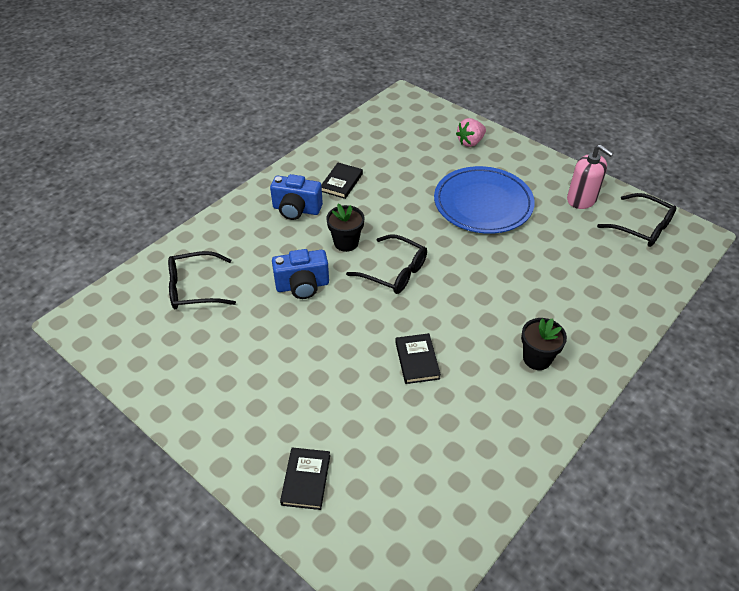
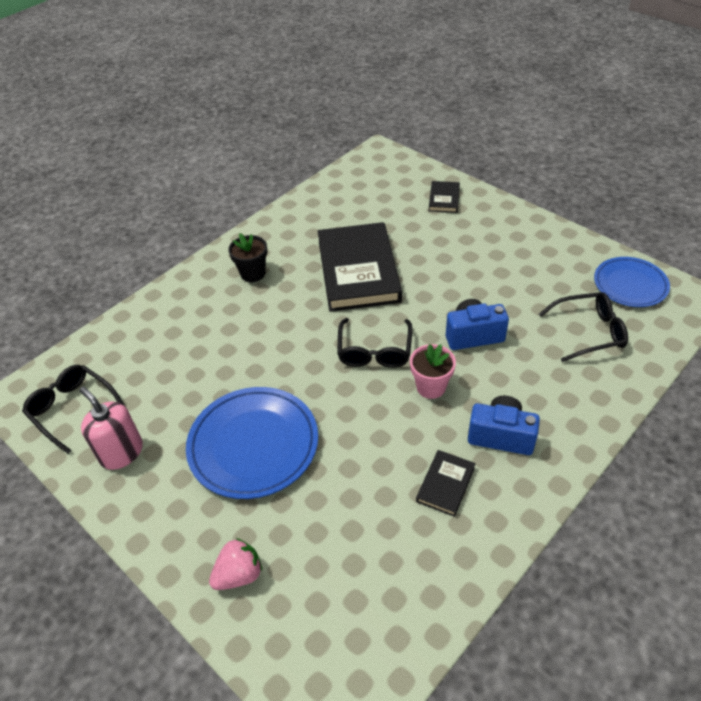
camera: 175 degrees left, 0 degrees up
(128, 338) = (630, 285): none -> blue plate
(346, 243) = (431, 387): black flower pot -> pink flower pot
(394, 272) = (374, 351): black glasses -> black glasses turned 120 degrees counterclockwise
(417, 360) = (358, 271): black book -> black book, size x2.26

